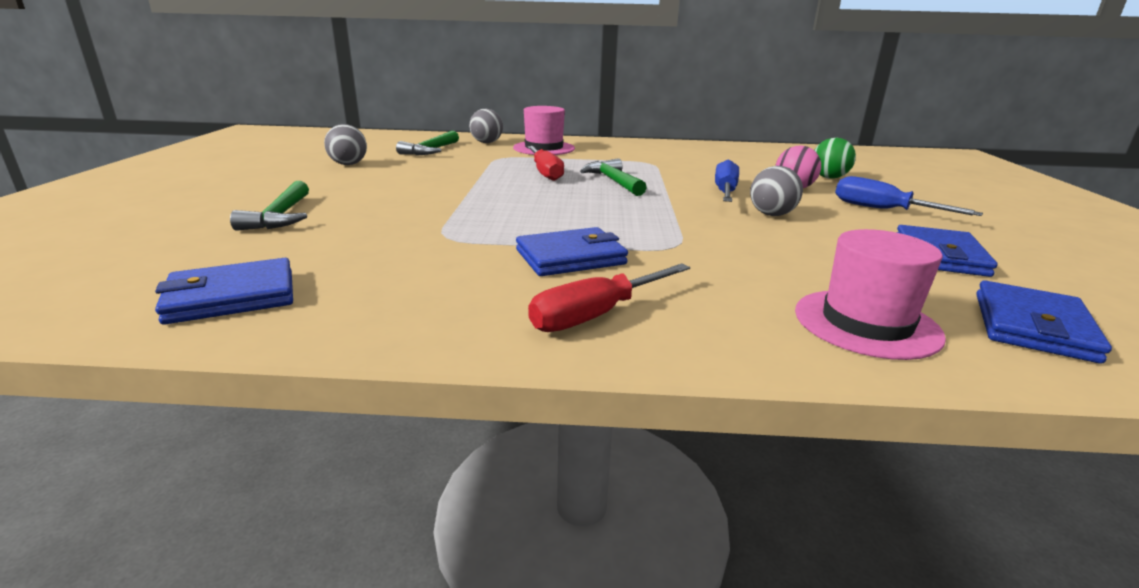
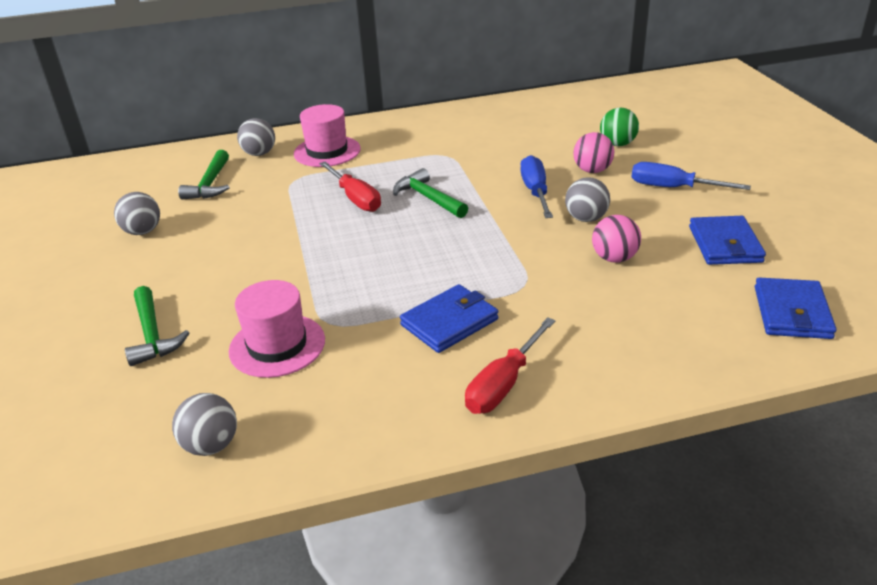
camera: 15 degrees left, 10 degrees up
(232, 297) = (211, 445): blue wallet -> grey ball
(792, 244) = (614, 258): none -> pink ball
(866, 323) = (688, 339): pink hat -> pink hat (277, 345)

